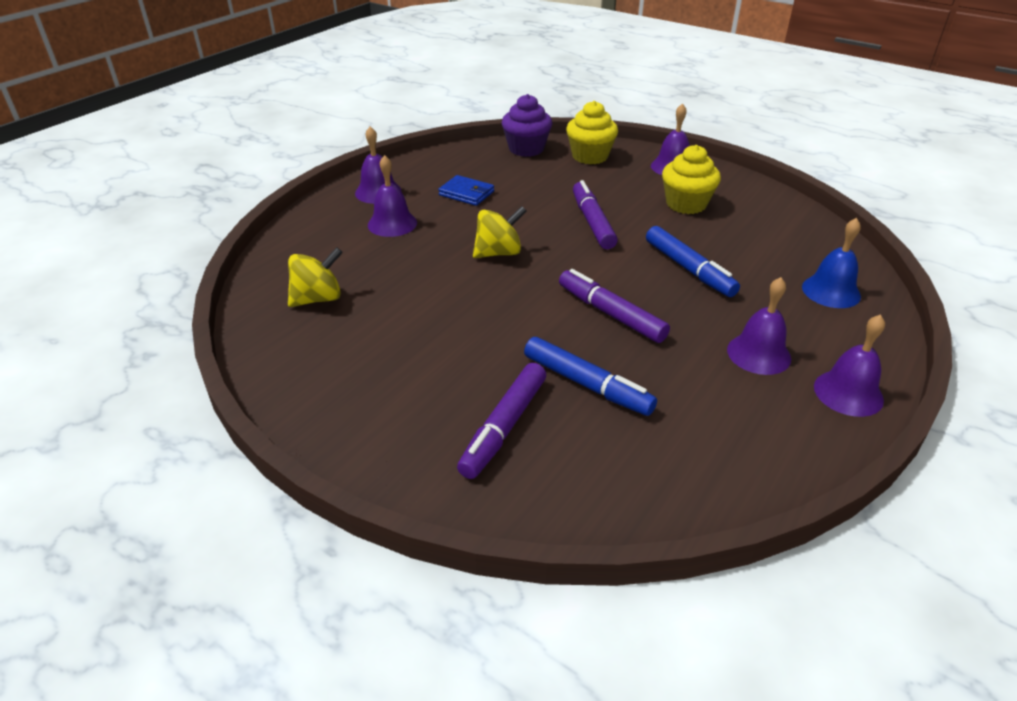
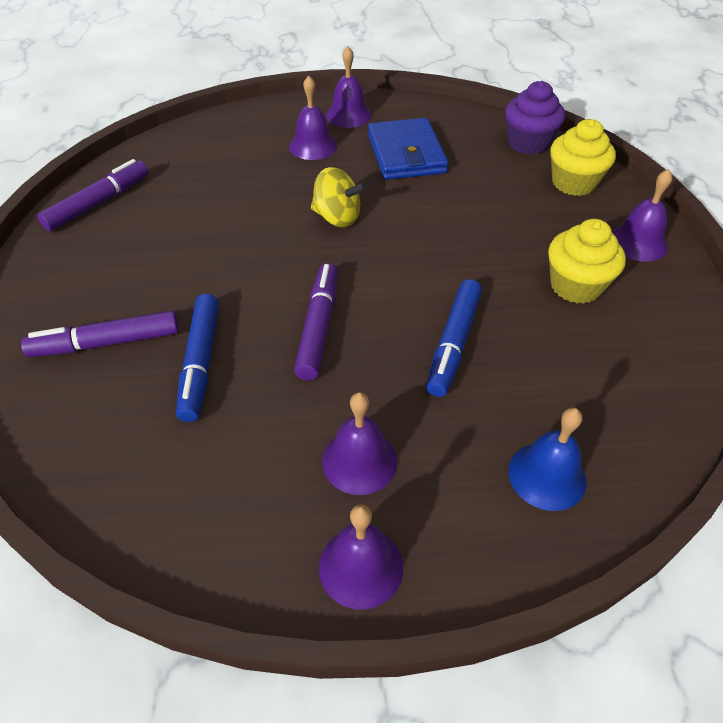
camera: 50 degrees right, 10 degrees up
(318, 299) = (178, 171): yellow spinning top -> none
(466, 193) = (406, 154): blue wallet -> blue wallet, size x1.72
(592, 222) = (456, 243): purple marker -> purple marker (99, 203)

